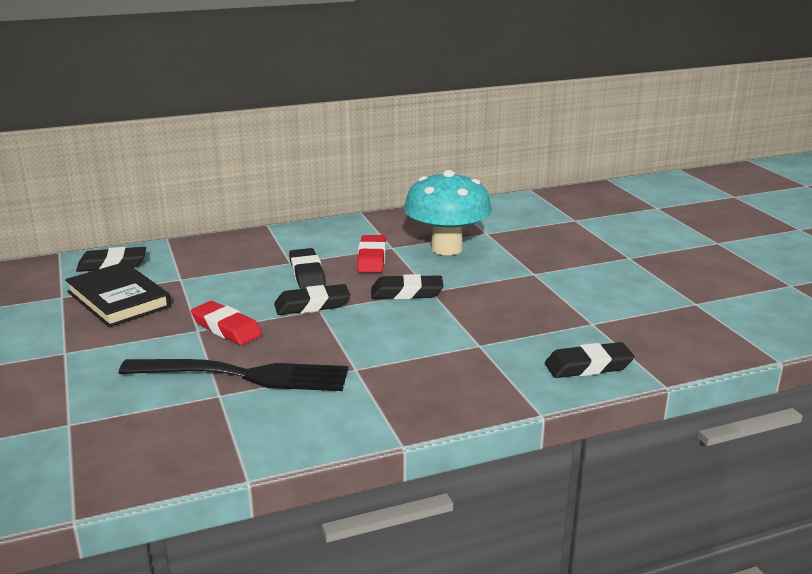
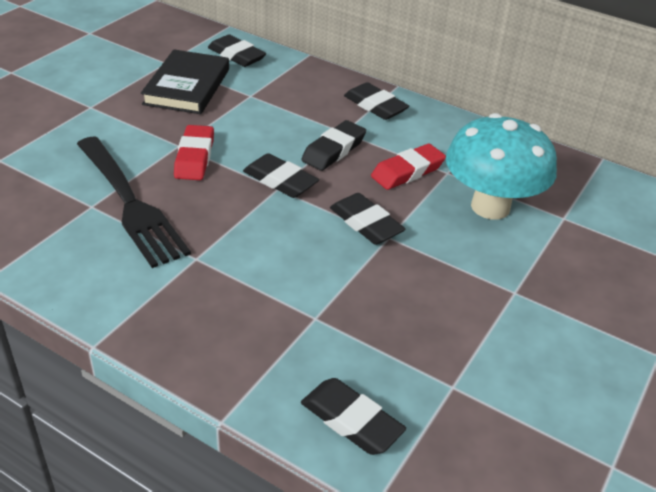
camera: 50 degrees right, 15 degrees up
(278, 240) = (375, 106): none -> black eraser

